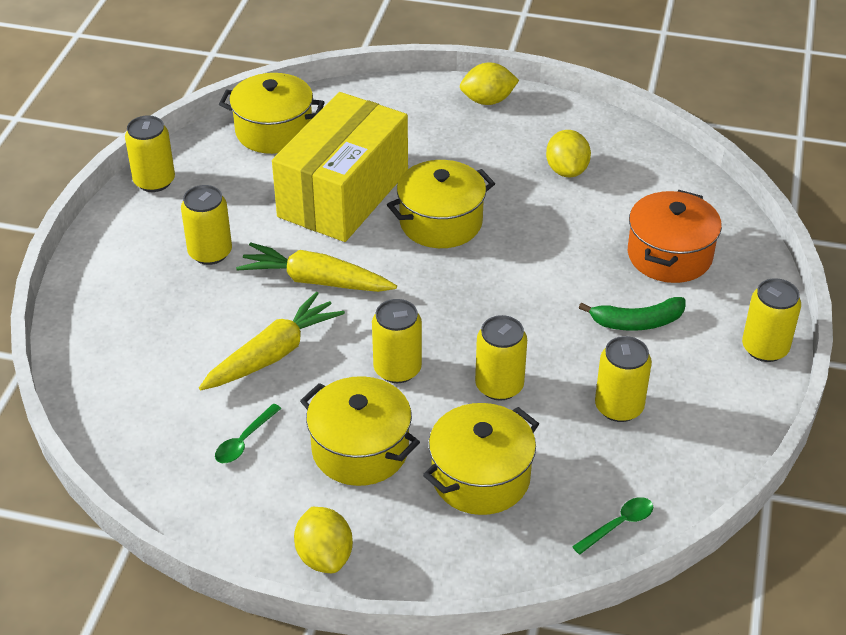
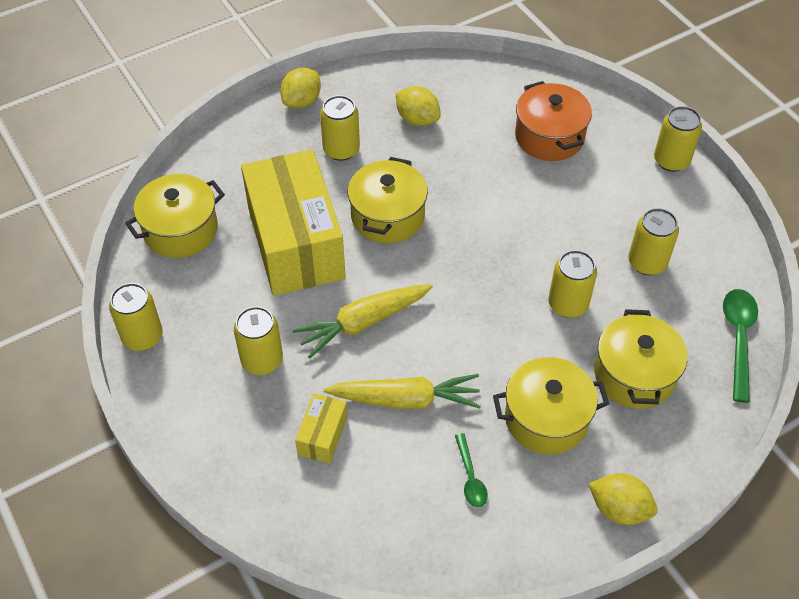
camera: 45 degrees left, 10 degrees up
(182, 331) = (323, 435): none -> yellow box
(273, 354) = (406, 399): yellow carrot -> yellow carrot turned 90 degrees clockwise
(397, 369) = (496, 343): yellow can -> yellow can (341, 150)
(619, 525) = (738, 338): green spoon -> green spoon, size x1.68
(637, 322) = (587, 197): green banana -> none

